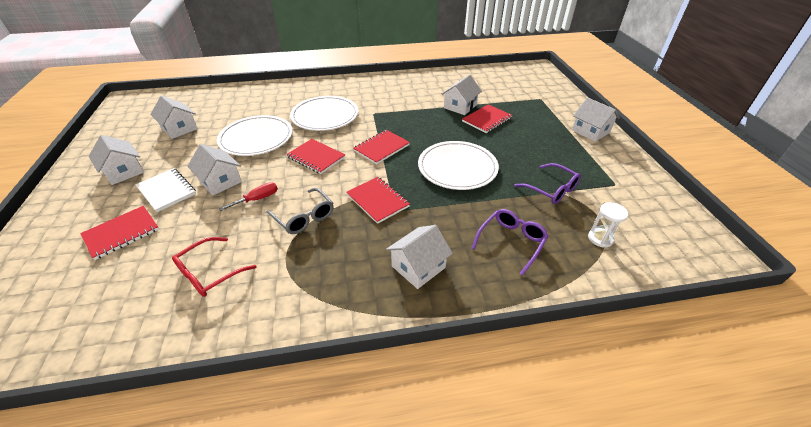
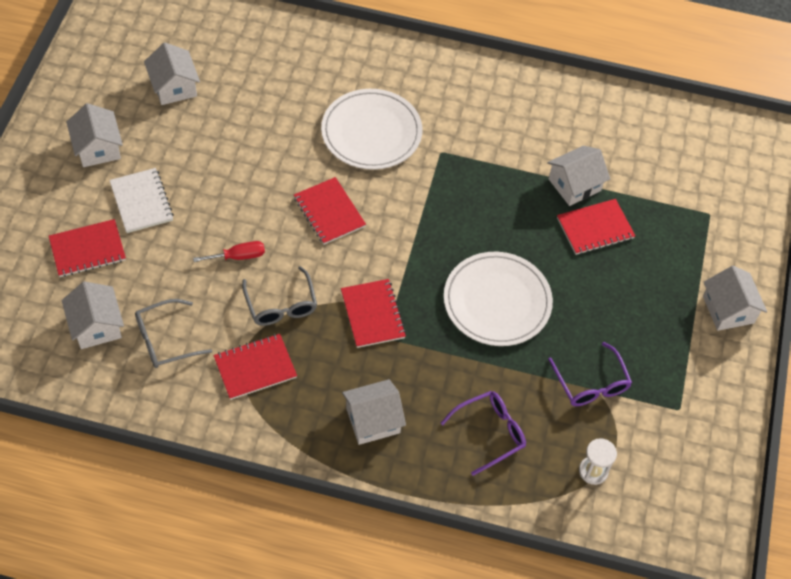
camera: 20 degrees right, 15 degrees up
(209, 273) = (165, 340): red glasses -> grey glasses
(220, 181) = (204, 209): white house -> white house (96, 326)
(256, 138) = (266, 145): white plate -> none
(381, 148) = (419, 227): red notebook -> red notebook (255, 367)

